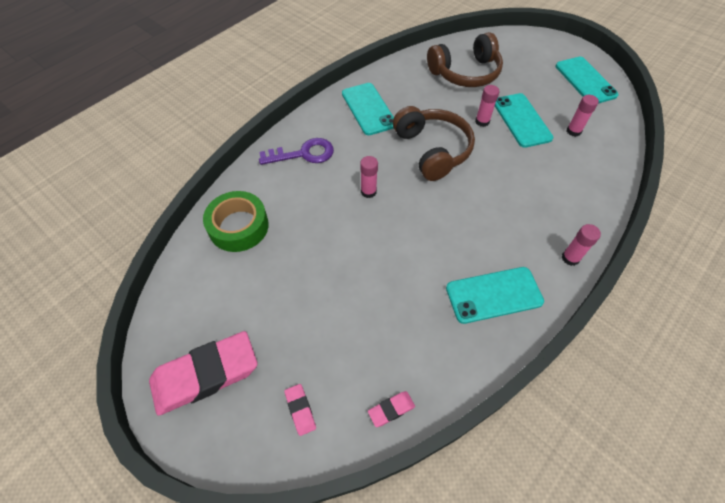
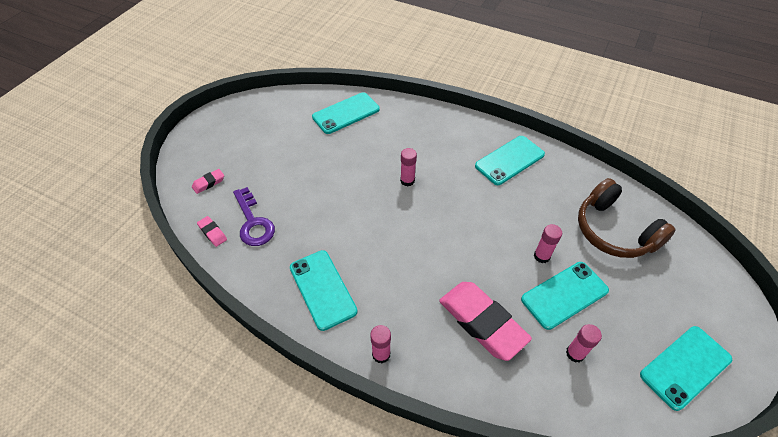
camera: 75 degrees right, 5 degrees down
(206, 375) = (228, 131): pink eraser -> pink eraser (482, 322)
(238, 226) = (346, 113): green tape -> turquoise phone
(303, 154) = (432, 130): purple key -> purple key (253, 222)
(432, 150) = (478, 219): brown headphones -> none

